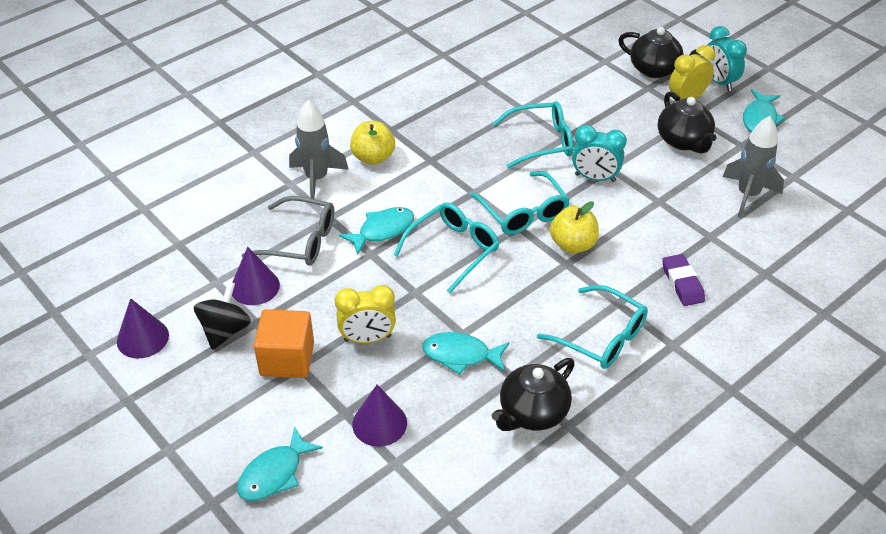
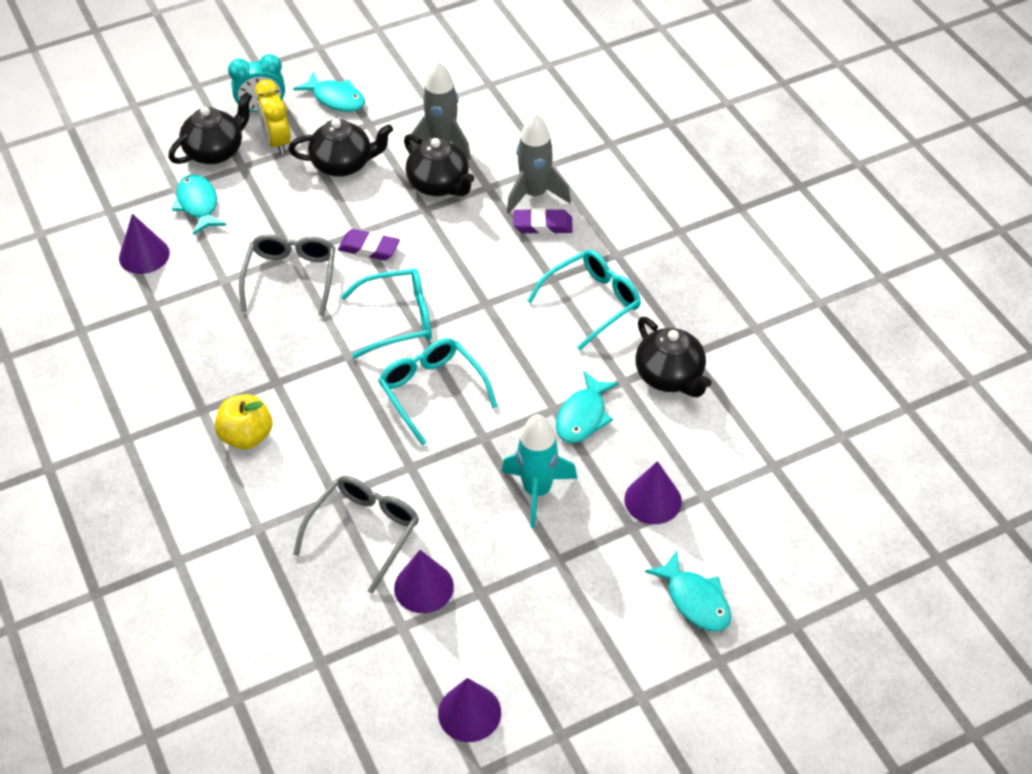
camera: 75 degrees left, 5 degrees up
(225, 330) = (484, 624): black spinning top -> none
(287, 359) = (544, 569): orange cube -> none
(317, 179) = (261, 499): grey rocket -> grey rocket (534, 194)
(367, 338) = (537, 491): yellow clock -> turquoise rocket
(382, 230) = (377, 449): turquoise fish -> turquoise fish (198, 205)
(528, 63) = (144, 255): none -> purple cone
(542, 142) = (291, 276): turquoise glasses -> grey glasses
(573, 244) = (461, 291): yellow apple -> none
(595, 178) = (369, 248): turquoise clock -> purple eraser
(694, 204) = (439, 185): none -> black teapot

